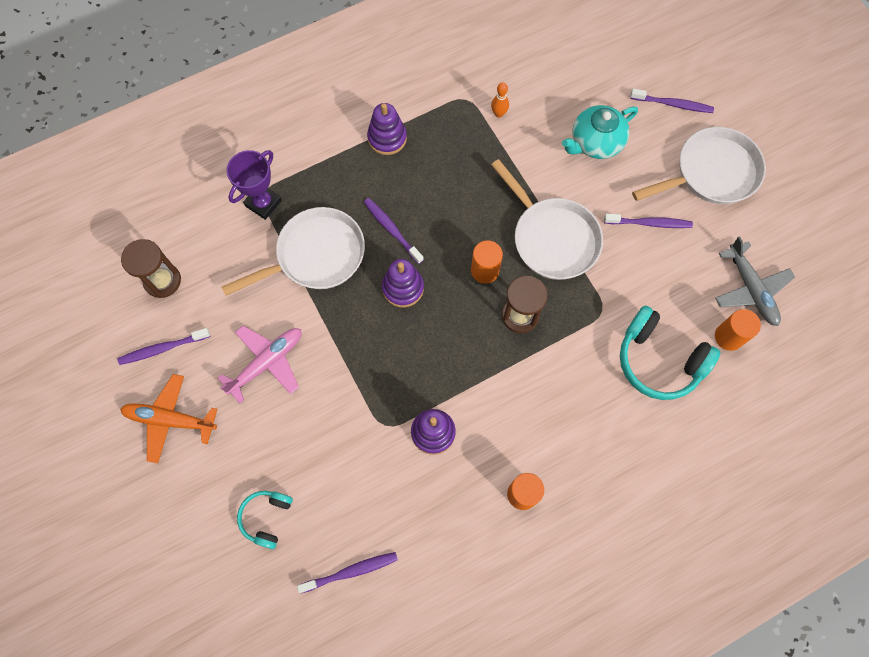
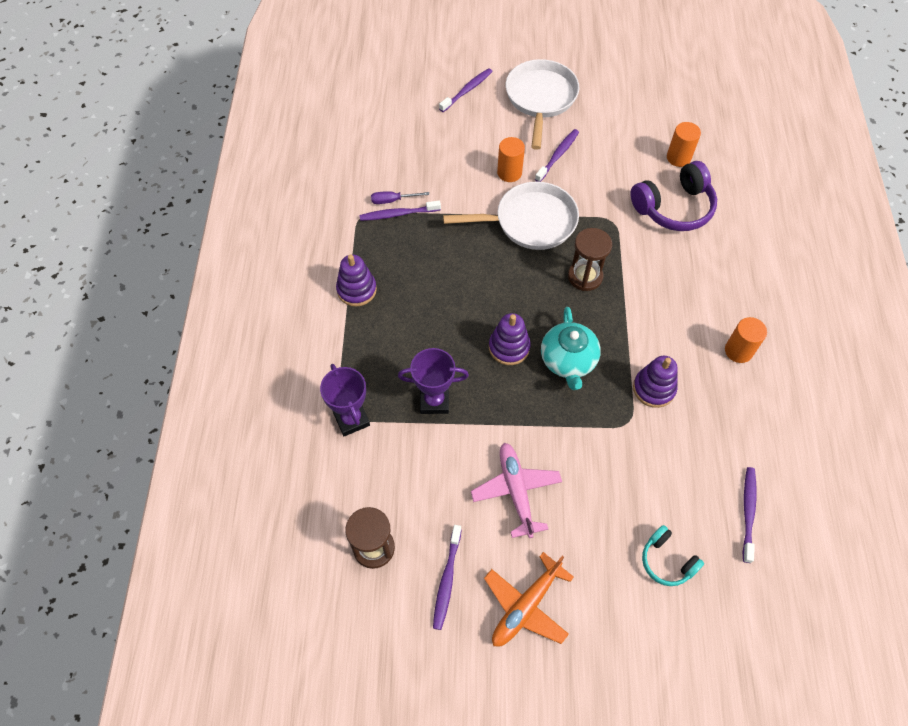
camera: 60 degrees left, 10 degrees down
(315, 256) = (434, 401): white pan -> purple trophy
(392, 230) = (448, 329): purple toothbrush -> purple toothbrush (398, 214)
(485, 270) = (530, 281): orange cylinder -> orange cylinder (509, 173)
(498, 113) = (393, 200): orange bowling pin -> purple screwdriver
(595, 142) = (465, 152): turquoise teapot -> turquoise teapot (568, 360)
(659, 360) = (674, 207): turquoise headphones -> purple headphones
(750, 289) = (648, 126): grey plane -> none

